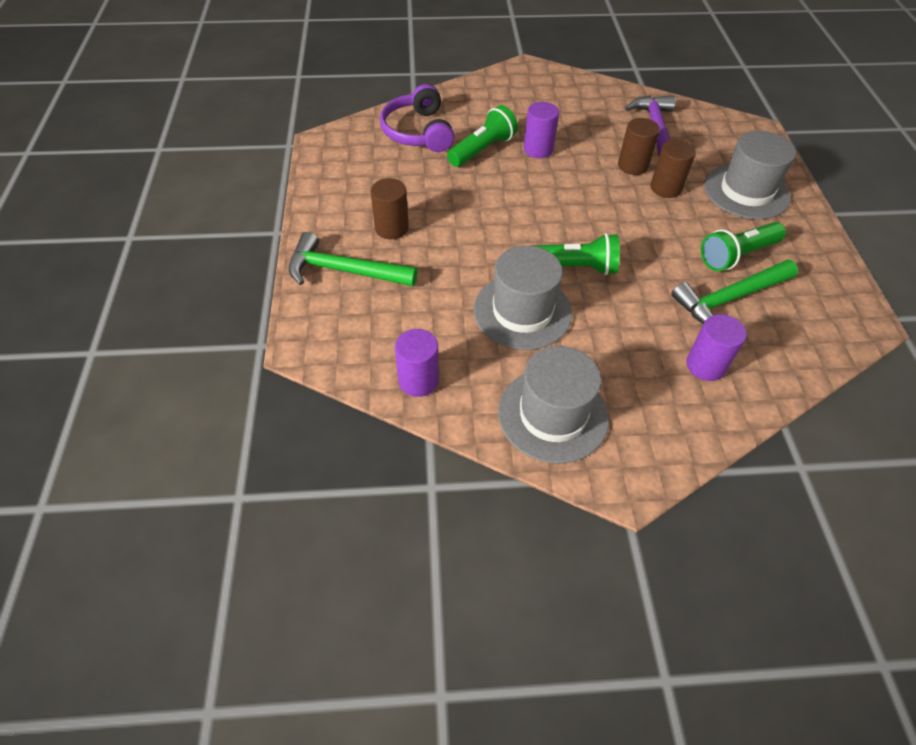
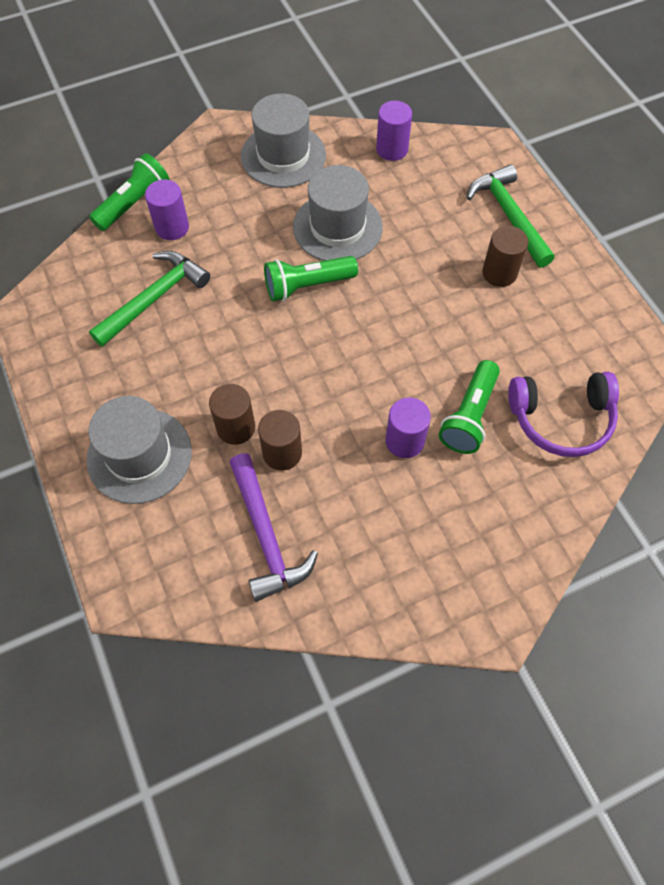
camera: 160 degrees right, 10 degrees up
(345, 271) = (509, 216): green hammer -> green hammer turned 105 degrees counterclockwise
(418, 132) = (561, 419): purple headphones -> purple headphones turned 120 degrees clockwise
(737, 255) = (148, 353): green flashlight -> green flashlight (134, 204)

